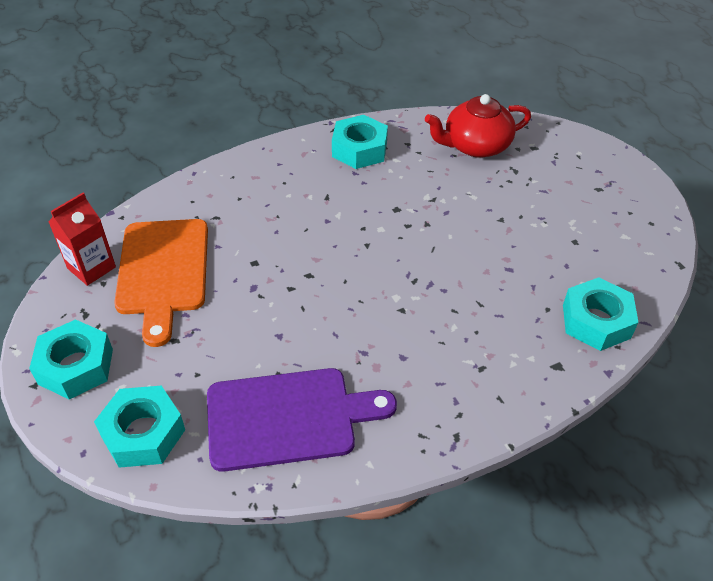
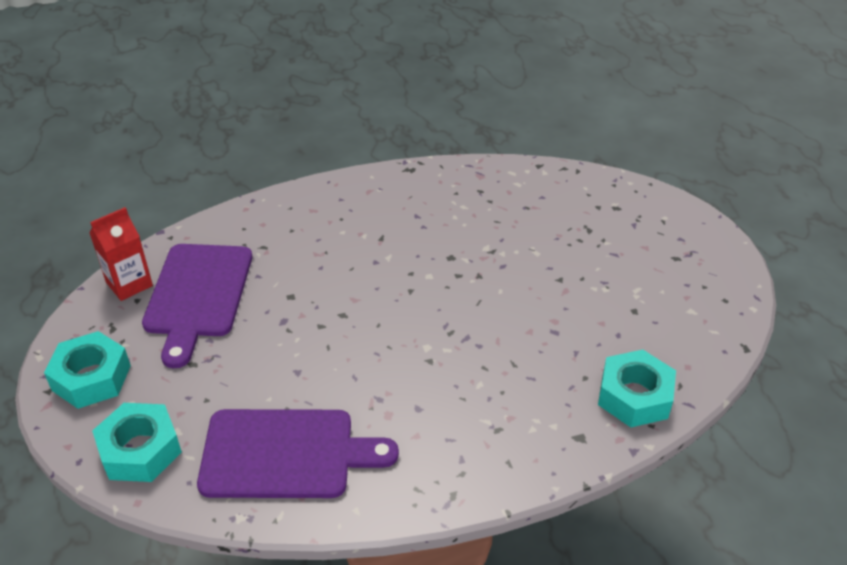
camera: 10 degrees right, 5 degrees down
(163, 271) = (198, 295): orange cutting board -> purple cutting board
(359, 149) = (428, 192): turquoise nut -> none
(475, 146) = (552, 200): red teapot -> none

